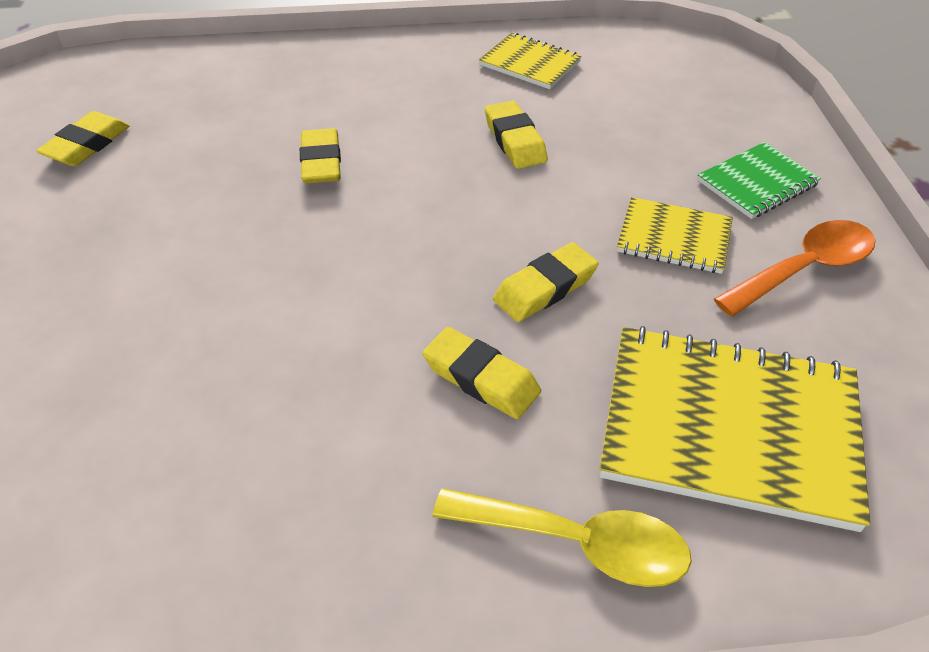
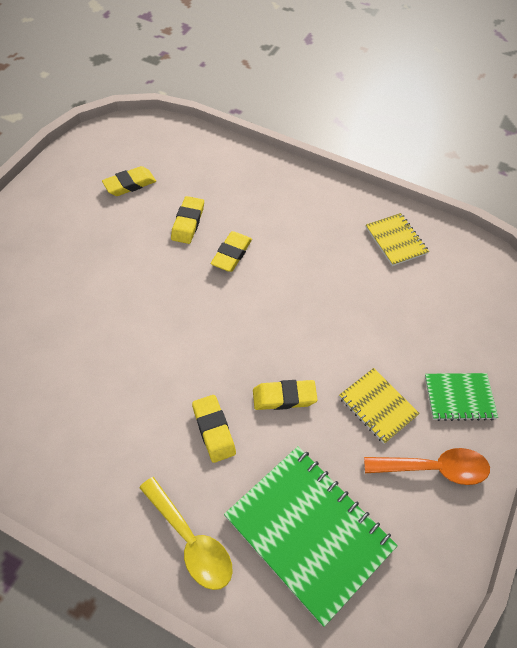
camera: 30 degrees right, 10 degrees up
(515, 140) = (343, 293): yellow eraser -> yellow eraser (188, 223)
(729, 428) = (309, 532): yellow notebook -> green notebook

